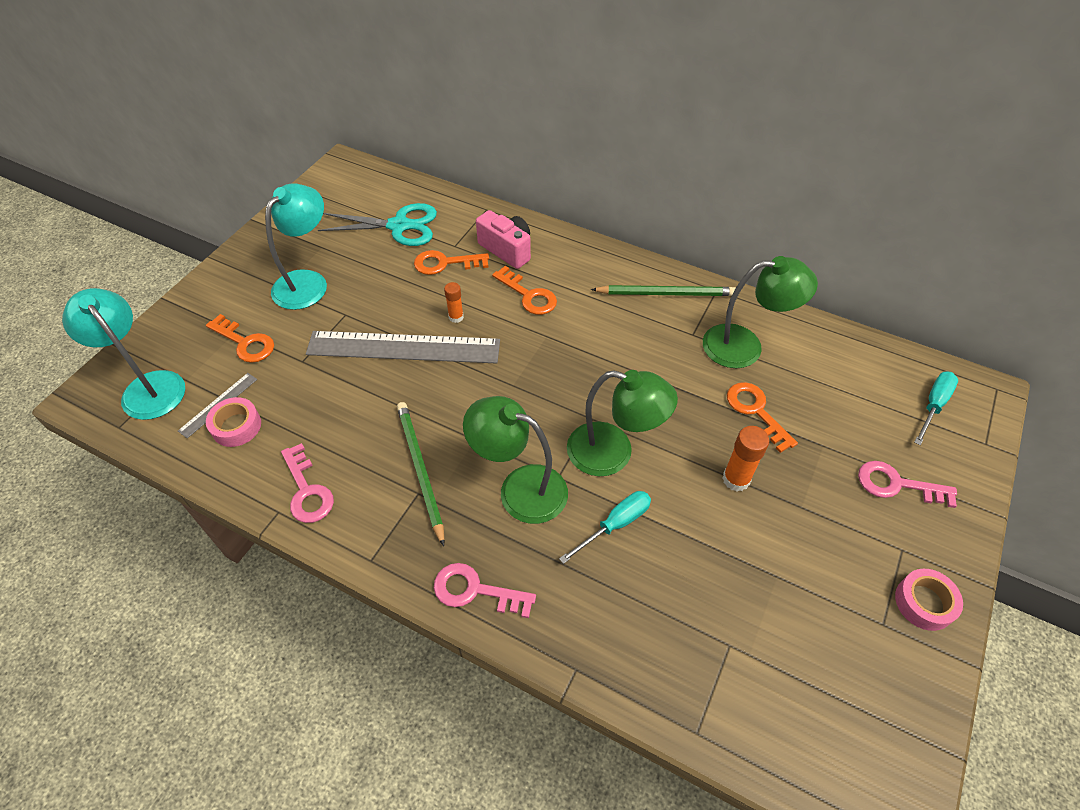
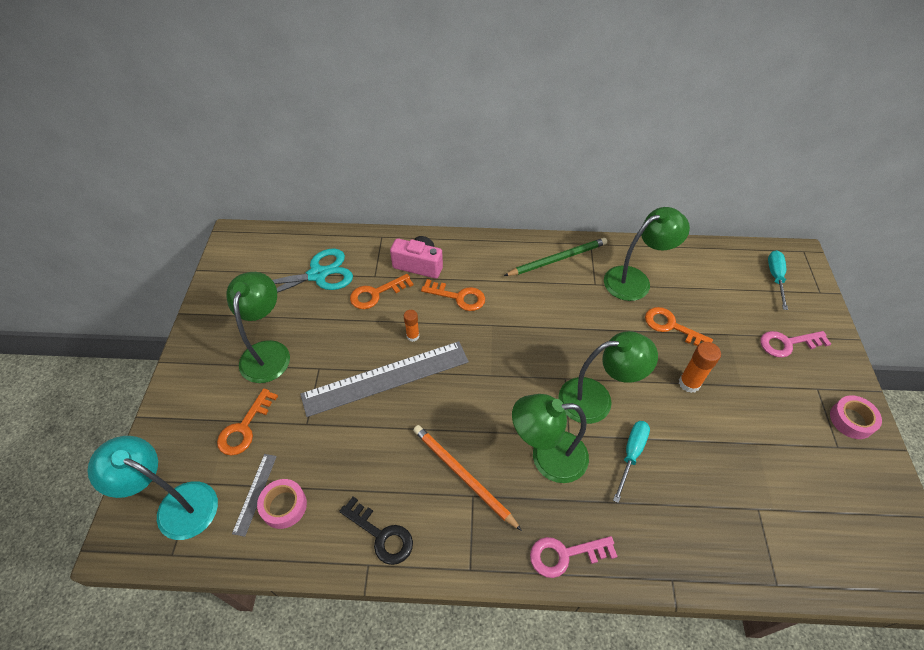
camera: 25 degrees left, 0 degrees up
(245, 342) = (244, 427): orange key -> orange key turned 105 degrees clockwise
(307, 282) = (268, 352): turquoise lamp -> green lamp
(307, 490) = (381, 535): pink key -> black key
(420, 470) = (463, 475): green pencil -> orange pencil

